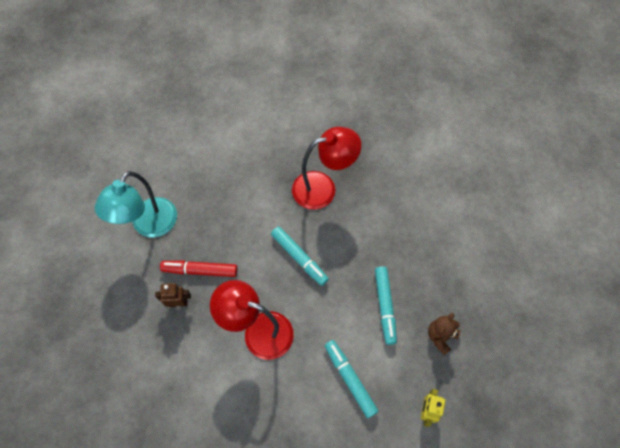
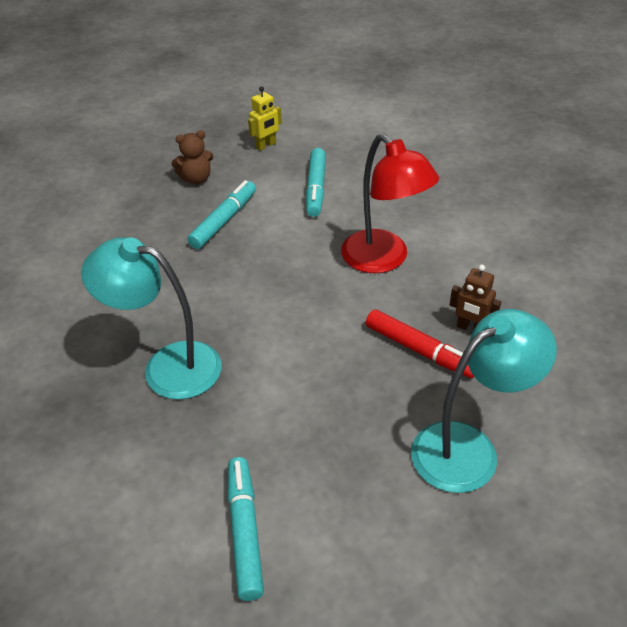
camera: 145 degrees left, 20 degrees down
(299, 258) = (276, 303): turquoise marker -> turquoise marker (245, 532)
(323, 188) = (167, 366): red lamp -> turquoise lamp

